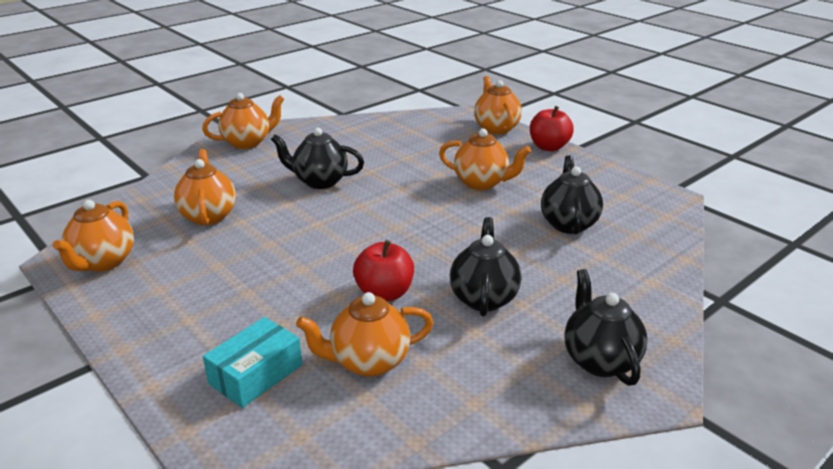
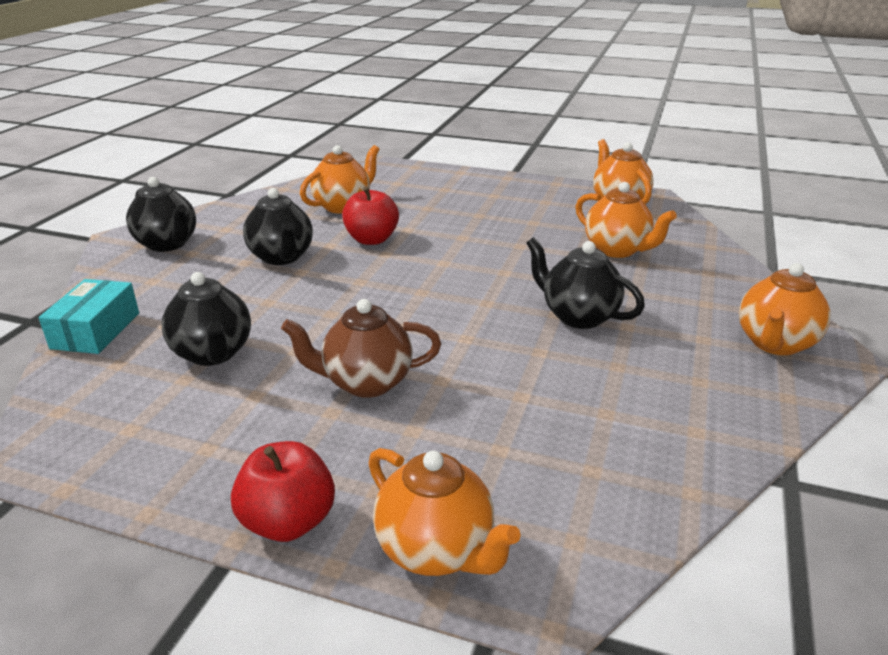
camera: 150 degrees right, 0 degrees up
(256, 374) = (409, 187): turquoise box -> turquoise box (96, 330)
(320, 181) = (578, 316): black teapot -> black teapot turned 120 degrees counterclockwise
(482, 183) = (366, 383): orange teapot -> brown teapot

